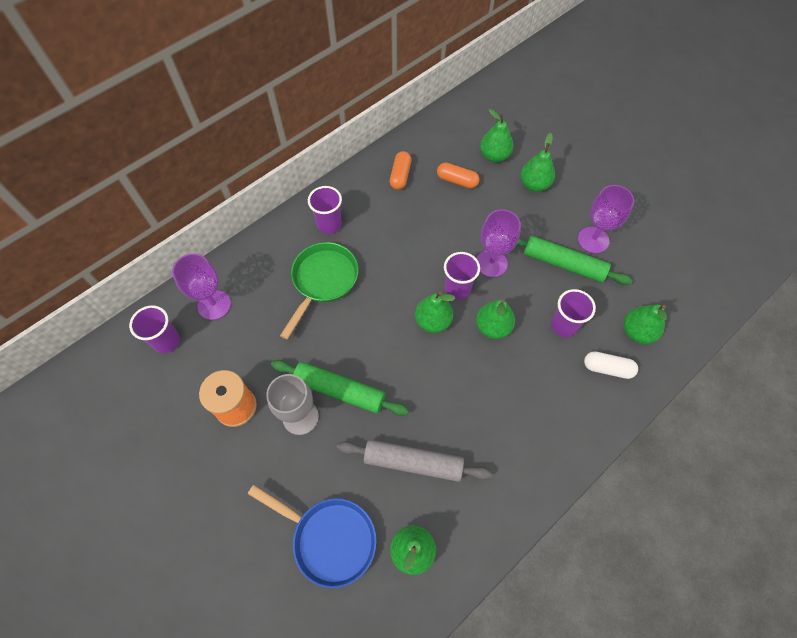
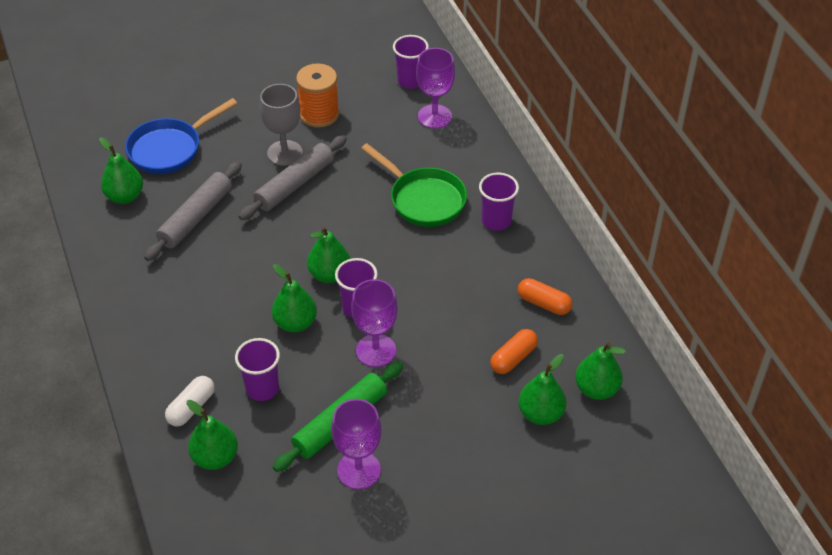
camera: 110 degrees right, 15 degrees down
(339, 390) = (294, 184): green rolling pin -> grey rolling pin
(534, 184) = (473, 441): green pear -> green pear (596, 389)

